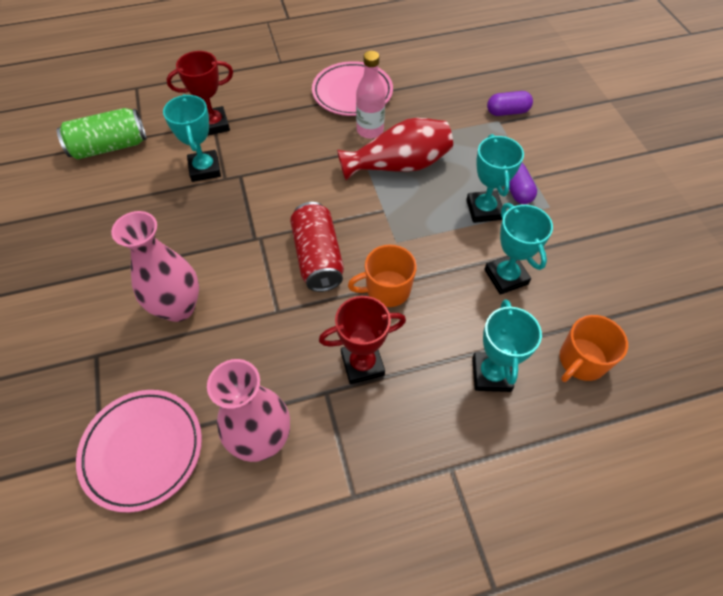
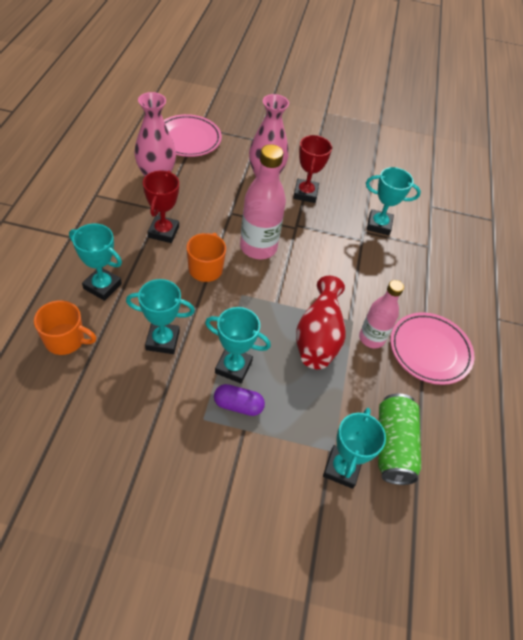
camera: 110 degrees right, 5 degrees down
(109, 147) = (427, 188): green can -> green can (393, 446)
(214, 125) = (427, 246): red trophy -> red trophy (305, 193)
(318, 257) = (258, 247): red can -> pink bottle
(507, 112) = (342, 468): purple capsule -> turquoise trophy
(581, 361) = (65, 340): orange mug -> orange mug turned 120 degrees clockwise

